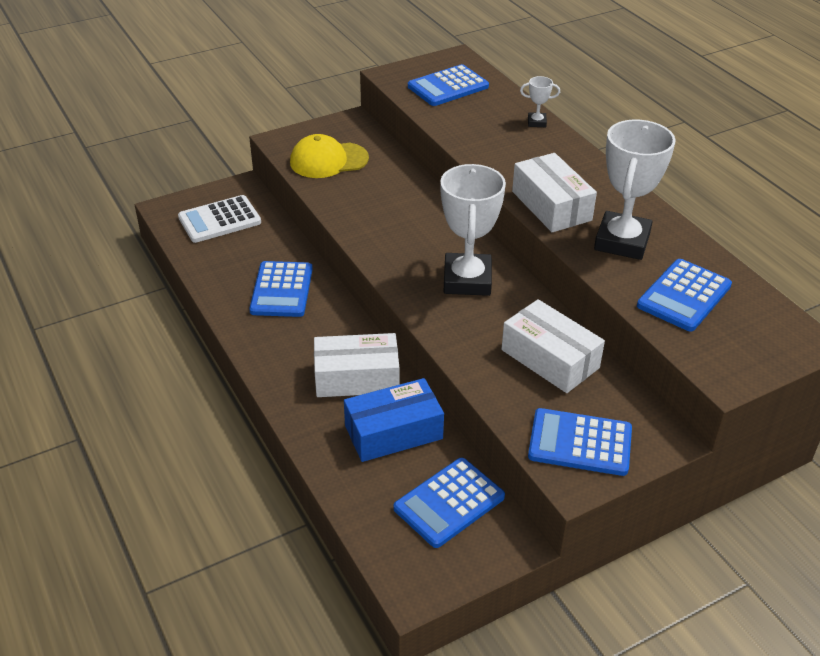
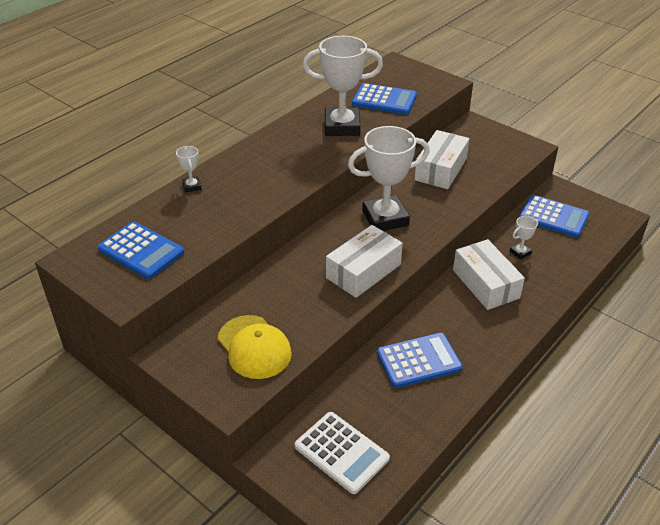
camera: 110 degrees left, 0 degrees up
(393, 432) = (520, 252): blue box -> white trophy
(551, 206) = (316, 160): white box -> white box (363, 271)
(580, 443) = (501, 149): blue calculator -> none

